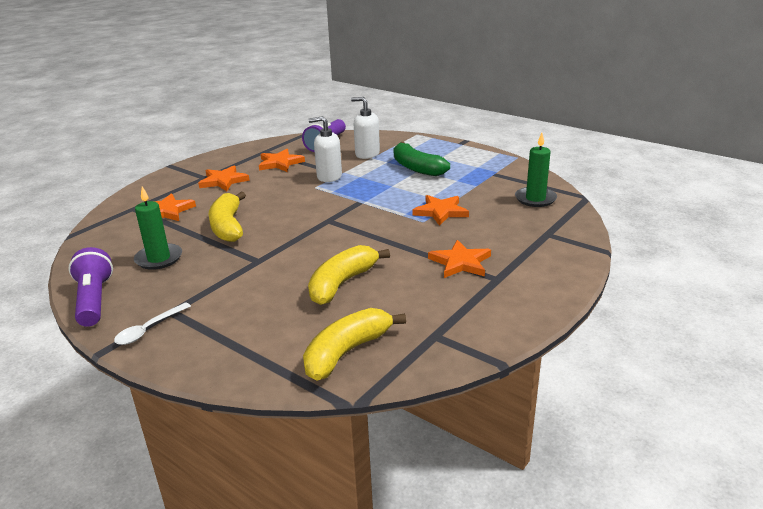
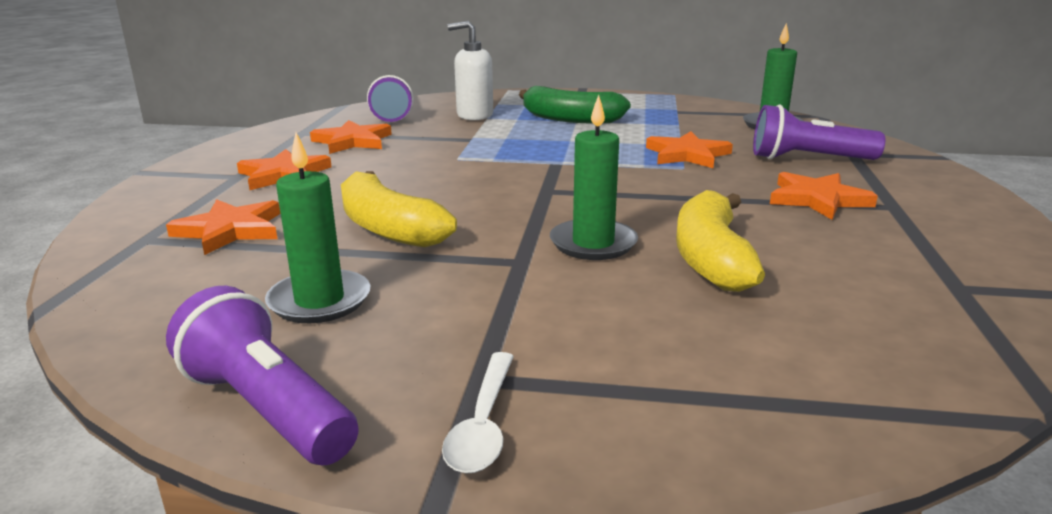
camera: 30 degrees left, 5 degrees down
(302, 259) = (593, 243): none -> green candle
(329, 176) = (459, 144): white soap dispenser -> none
(347, 352) = (894, 345): yellow banana -> none
(508, 232) = (808, 159): none -> purple flashlight

